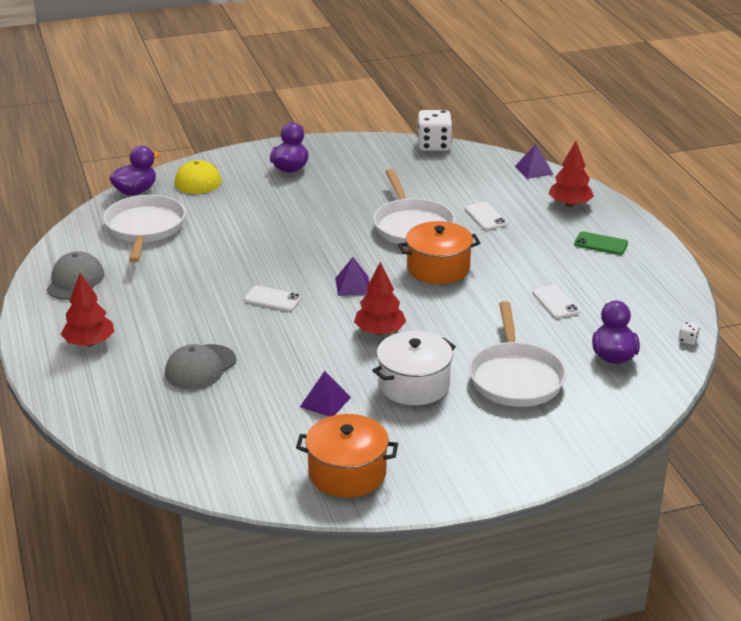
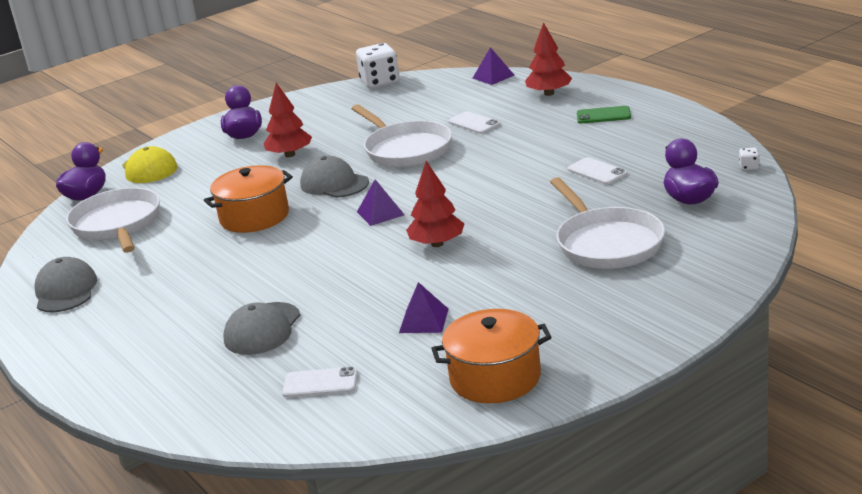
camera: 15 degrees left, 5 degrees down
(89, 343) = (118, 343): red tree -> red tree (290, 155)
(273, 299) = (302, 247): white phone -> white phone (320, 383)
(334, 243) = (334, 183): none -> grey cap
(414, 385) = (507, 279): white pot -> none
(438, 268) = (458, 176): orange pot -> orange pot (254, 217)

